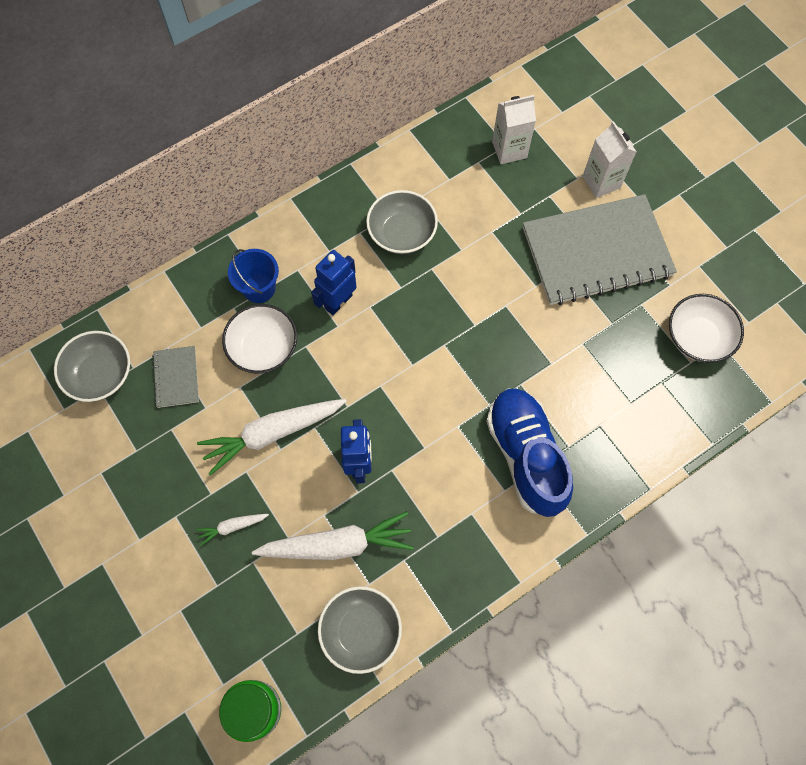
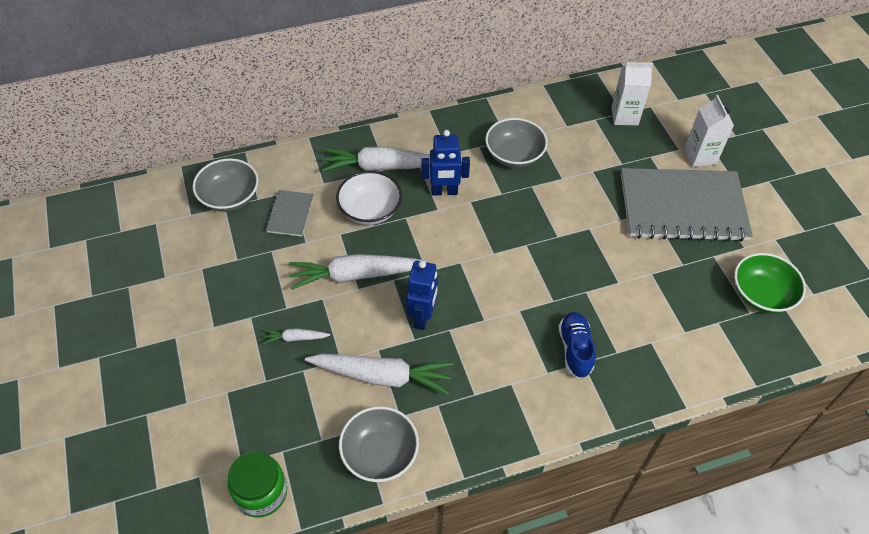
camera: 15 degrees right, 15 degrees down
(259, 288) = (381, 167): blue bucket -> white carrot
(338, 302) = (444, 191): blue robot -> blue robot turned 150 degrees counterclockwise
(526, 455) = (575, 349): blue shoe -> blue shoe, size x0.57
(697, 337) = (761, 294): white bowl -> green bowl

